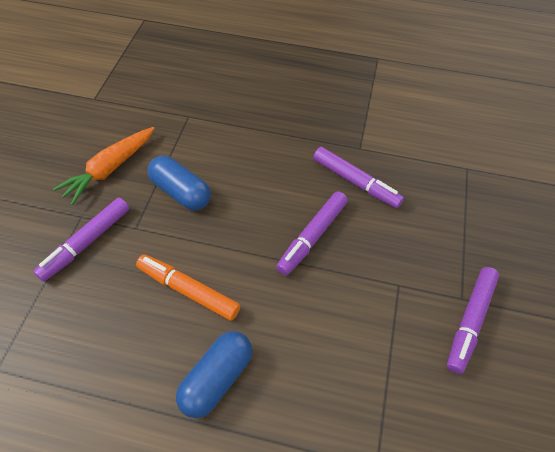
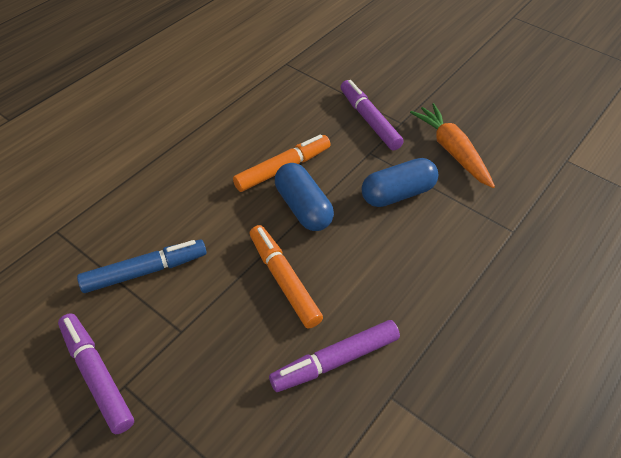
camera: 115 degrees right, 5 degrees down
(216, 379) = (195, 163): blue capsule -> blue capsule (303, 207)
(312, 236) = (284, 280): purple marker -> orange marker
(367, 345) = (145, 271): none -> blue marker

